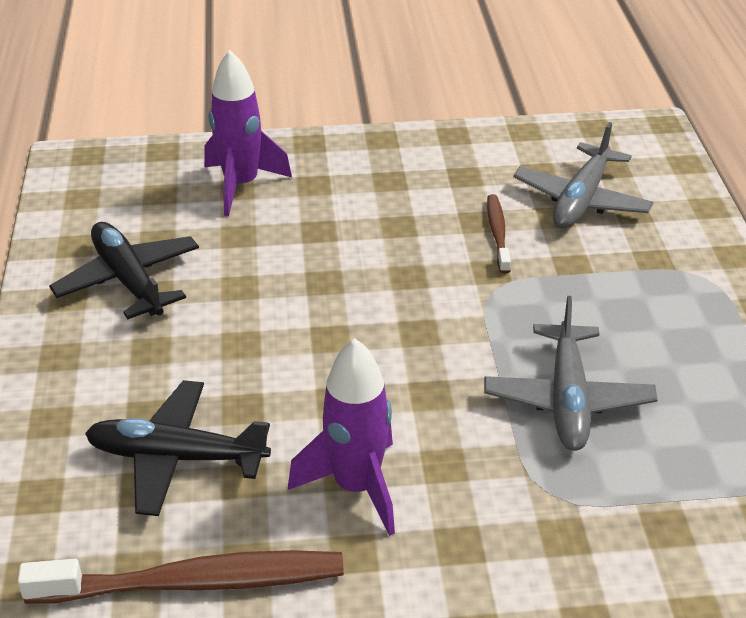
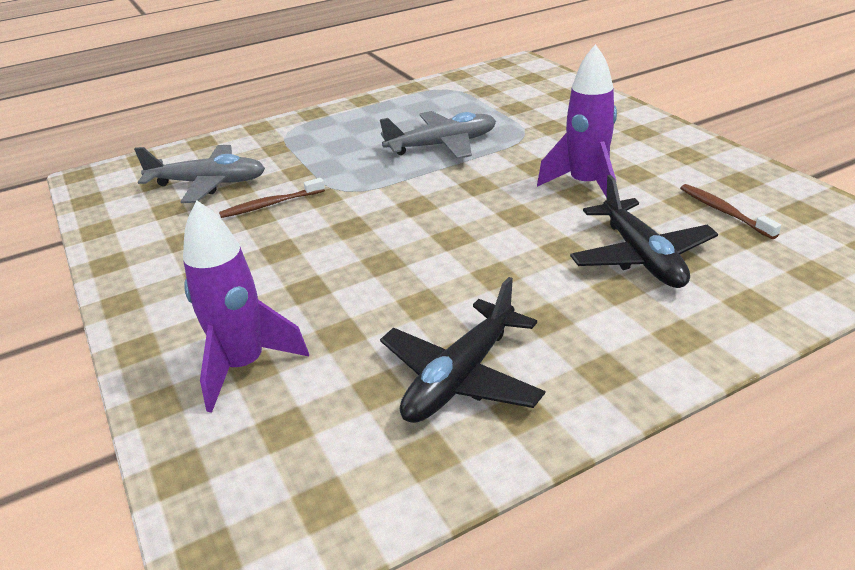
camera: 110 degrees left, 5 degrees down
(195, 582) = (723, 211): brown toothbrush -> brown toothbrush, size x0.53

